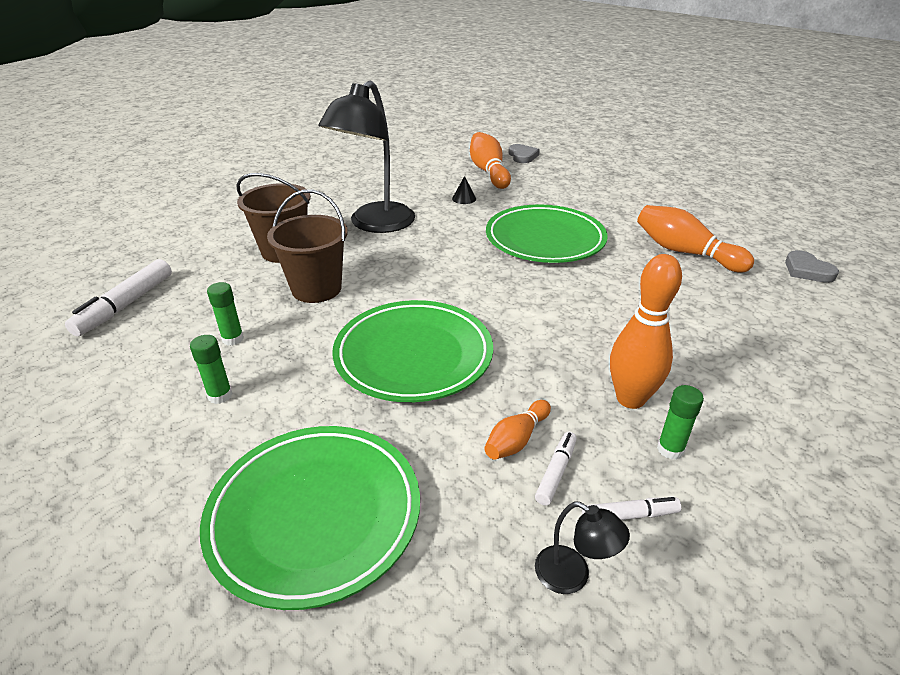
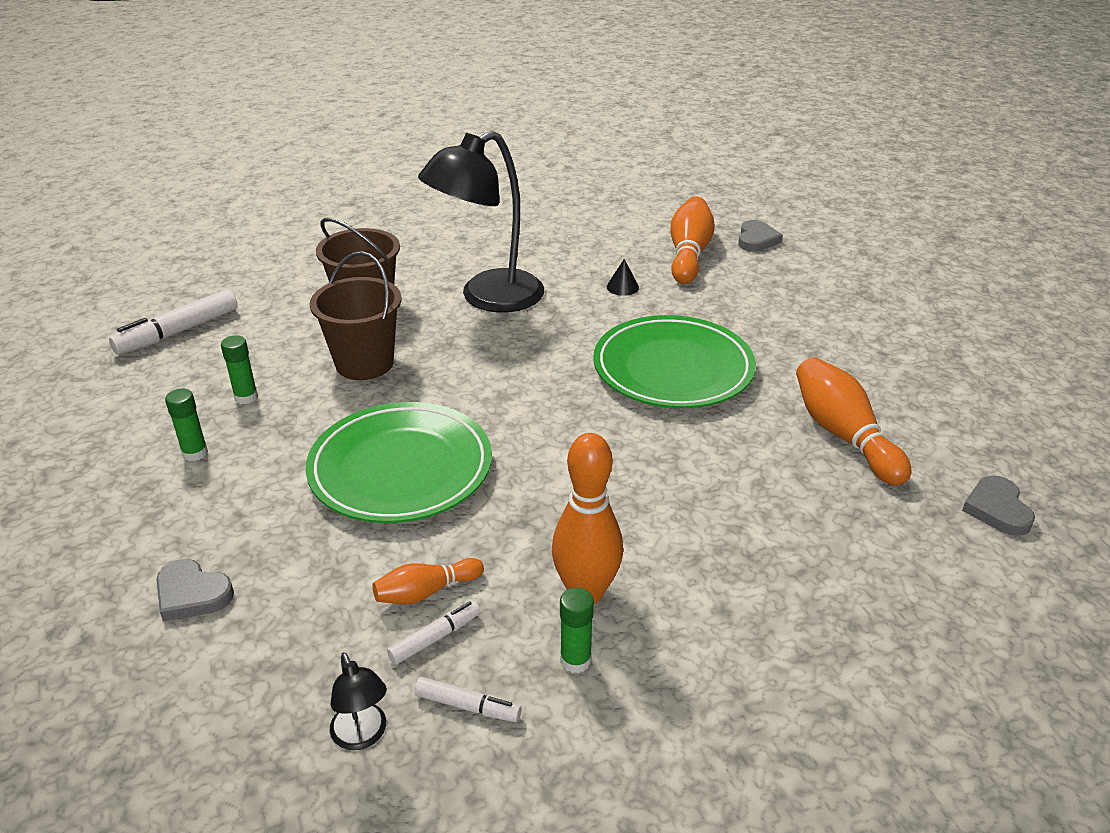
camera: 25 degrees right, 0 degrees up
(315, 515) = (192, 594): green plate -> grey heart

